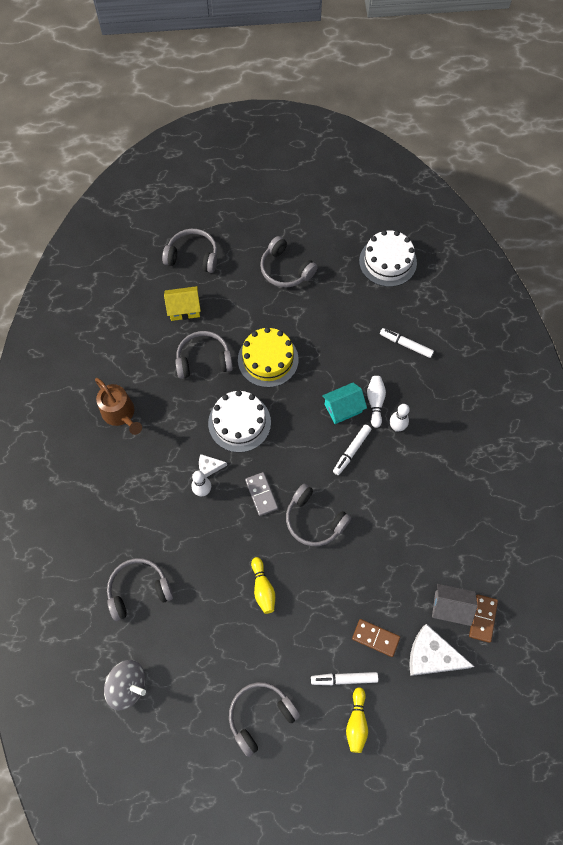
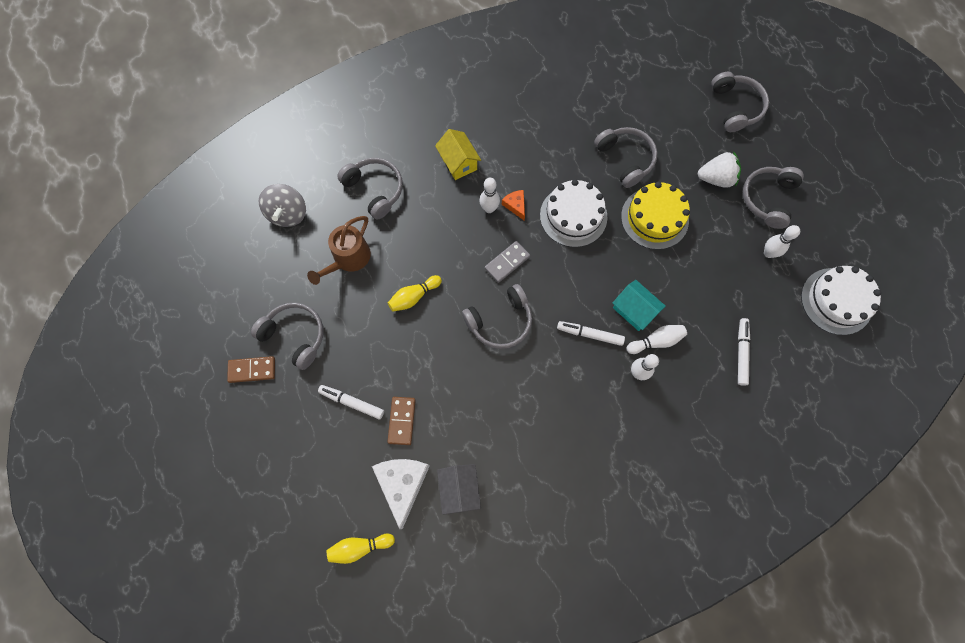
camera: 70 degrees right, 5 degrees up
(120, 414) = (536, 109): brown watering can -> brown watering can (348, 259)
(184, 309) = (672, 121): yellow house -> yellow house (458, 162)
(209, 467) = (515, 205): white cheese -> orange cheese
(251, 299) = (716, 178): none -> white strawberry
(314, 520) = (500, 321): grey headphones -> grey headphones turned 135 degrees counterclockwise
(331, 290) = (768, 253): none -> white bowling pin
(344, 679) = (352, 402): white marker -> white marker turned 45 degrees counterclockwise
(356, 722) = (314, 427): yellow bowling pin -> yellow bowling pin (360, 547)
(482, 618) = (459, 529): brown domino -> brown domino (252, 370)

